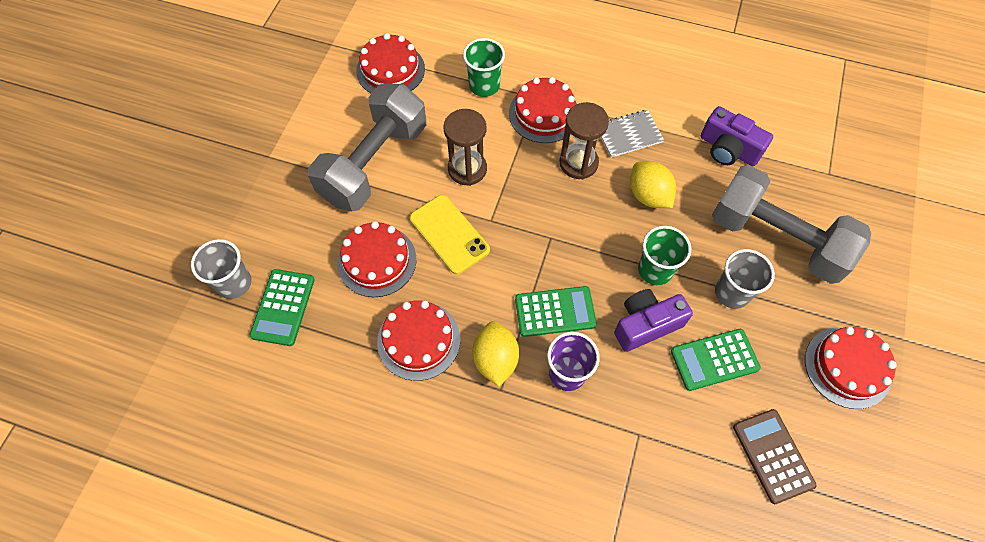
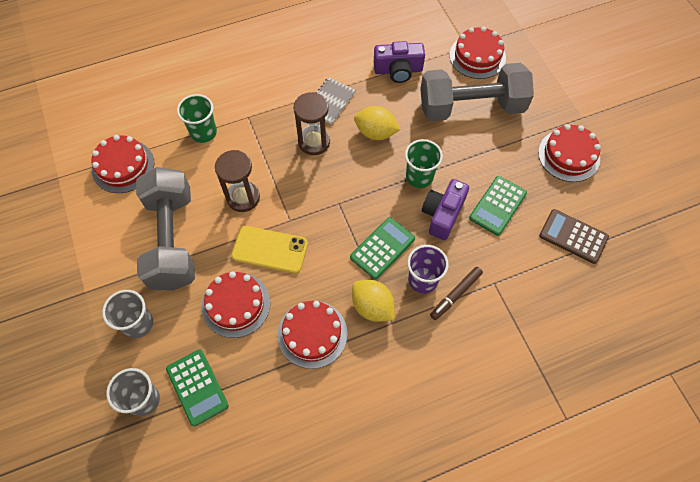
camera: 40 degrees left, 0 degrees up
(544, 114) = (262, 124): red cake -> red cake (477, 56)
(587, 413) = (455, 295): none -> brown marker
(732, 293) = (474, 158): grey cup -> grey cup (138, 324)

